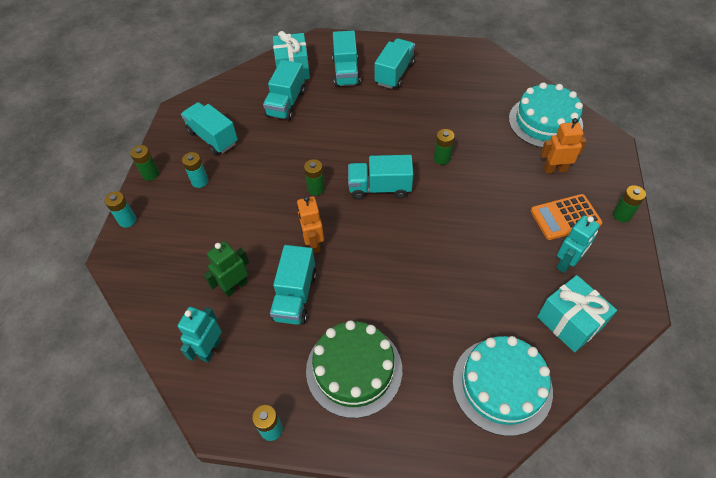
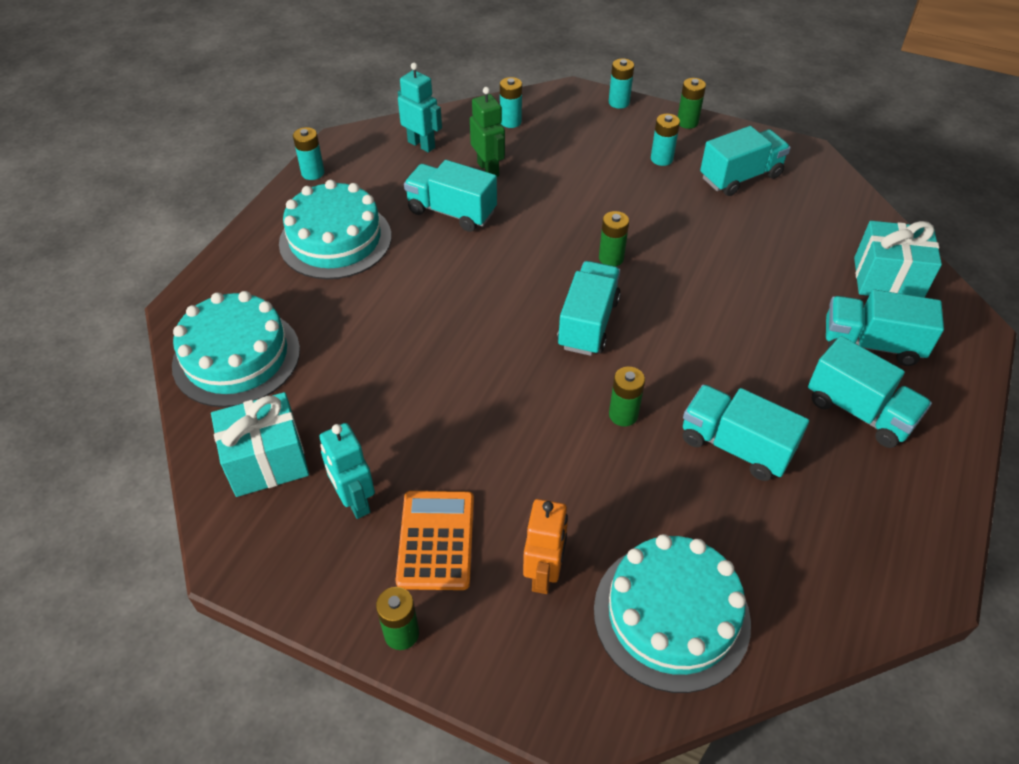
camera: 105 degrees right, 5 degrees down
(165, 289) = (510, 121): none -> turquoise battery
(286, 103) = (799, 258): turquoise truck -> turquoise truck (735, 446)
(313, 243) = (520, 239): orange robot -> none
(354, 369) = (335, 240): green cake -> turquoise cake

